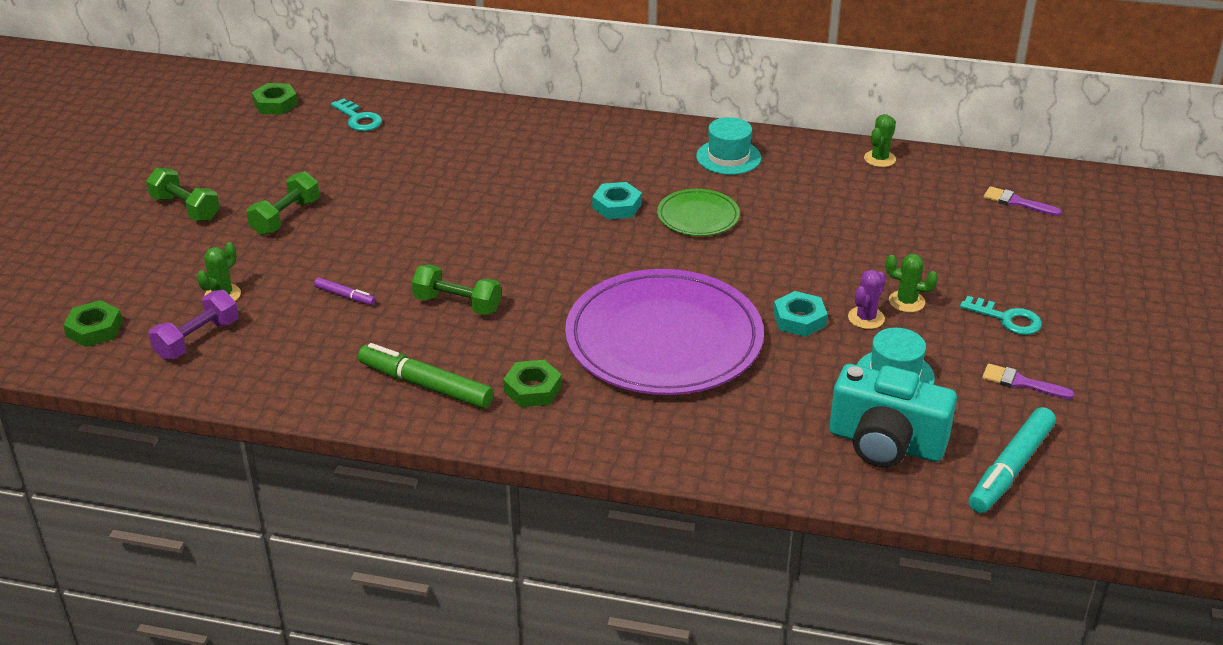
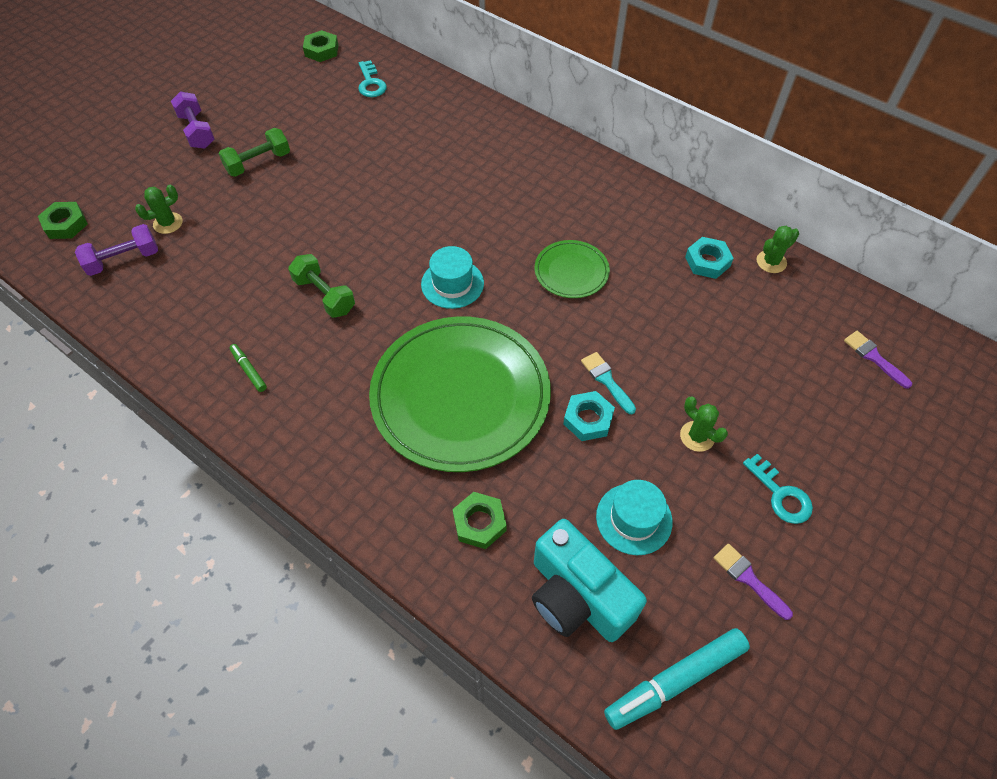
camera: 25 degrees right, 20 degrees up
(185, 208) = (197, 131): green dumbbell -> purple dumbbell
(345, 296) = (250, 256): purple marker -> none
(425, 385) = (249, 370): green marker -> green marker, size x0.49
(532, 389) = (324, 407): green nut -> green nut (479, 523)
(617, 206) = (511, 237): turquoise nut -> turquoise nut (707, 261)
(664, 339) = (460, 396): purple plate -> green plate
(728, 157) = (637, 215): turquoise hat -> turquoise hat (452, 284)
(794, 287) = (606, 380): none -> turquoise brush
(866, 318) = (648, 441): purple cactus -> none

